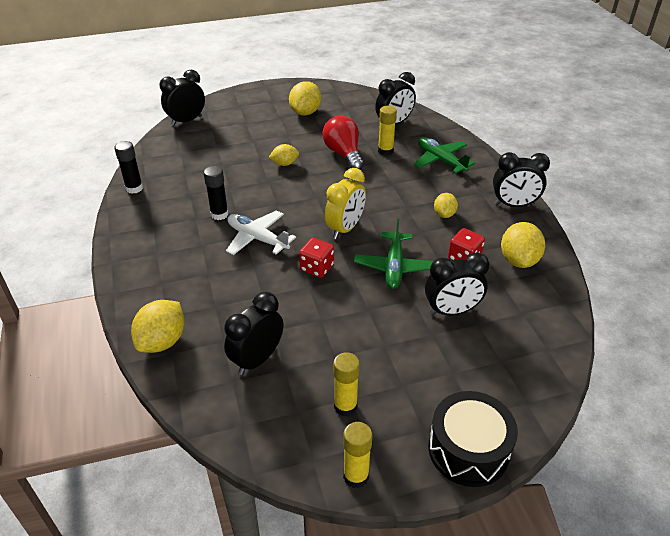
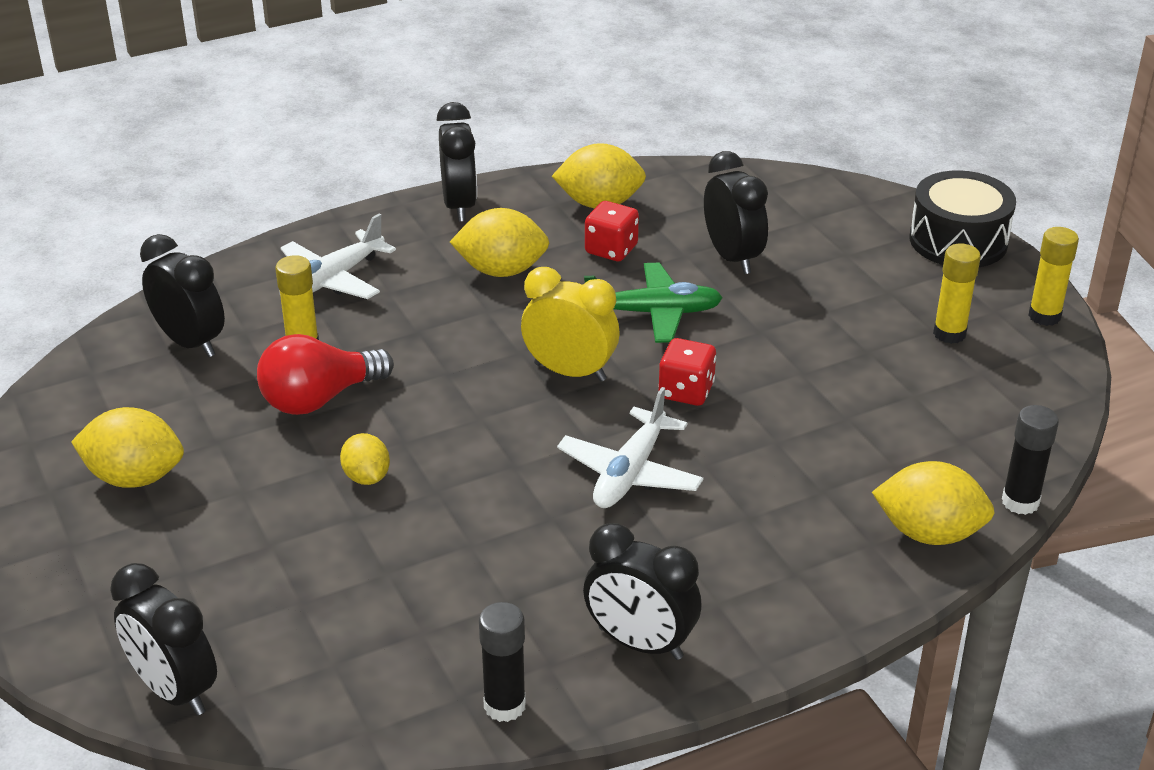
camera: 100 degrees left, 5 degrees down
(219, 214) = (569, 539): black glue stick -> black glue stick (1020, 502)
(257, 359) = (912, 423): black clock -> black clock (640, 643)
(440, 161) = (332, 280): green plane -> white plane
(444, 214) = (501, 271): yellow lemon -> yellow lemon, size x1.65

